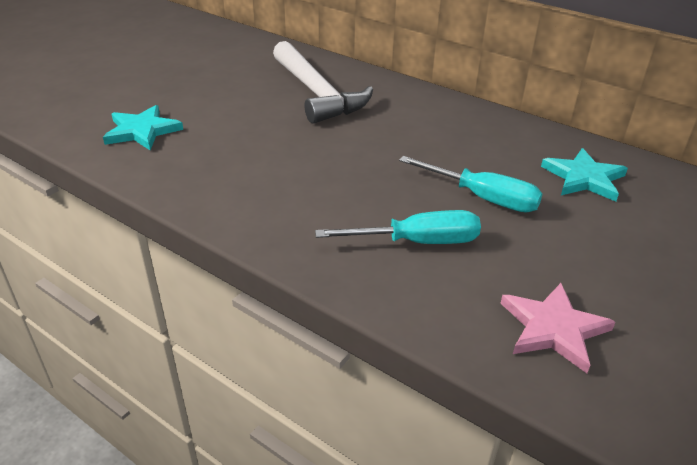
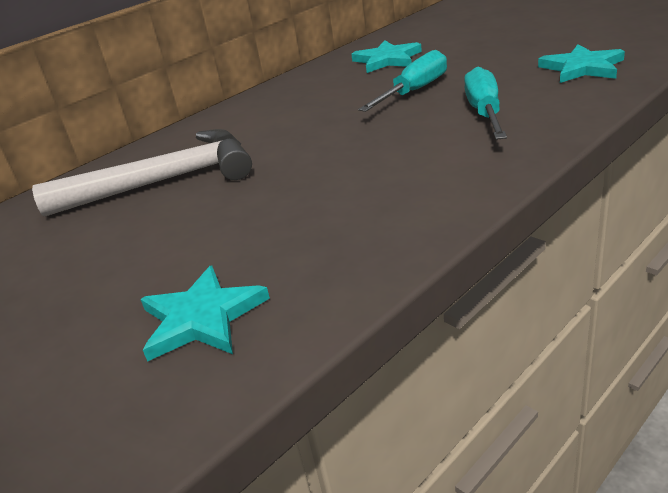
camera: 75 degrees left, 5 degrees down
(553, 329) = (582, 68): pink star -> turquoise star

